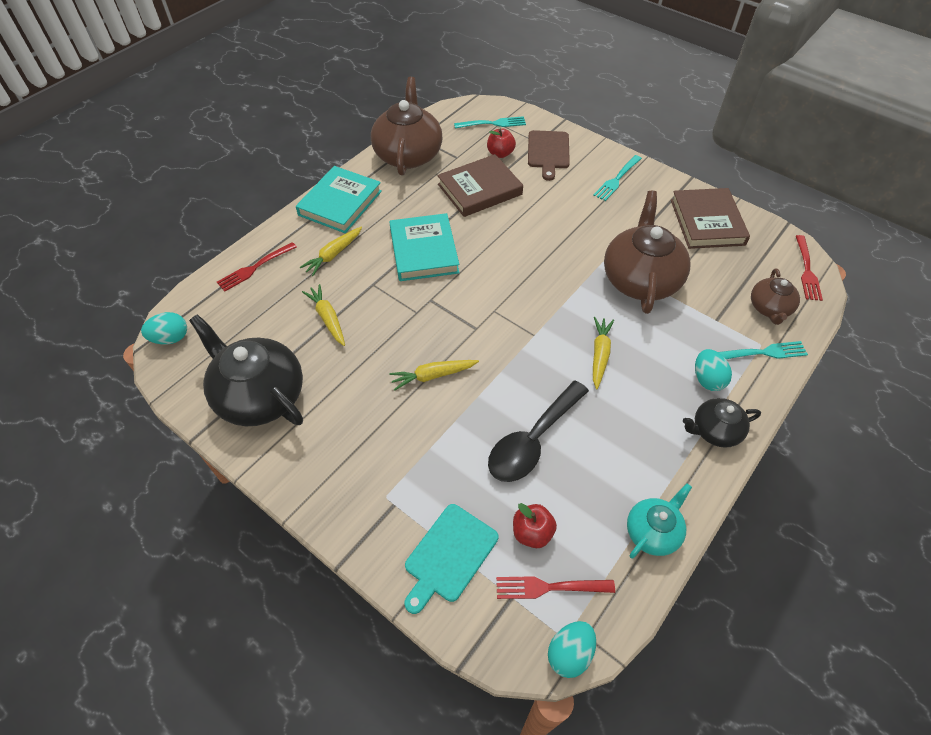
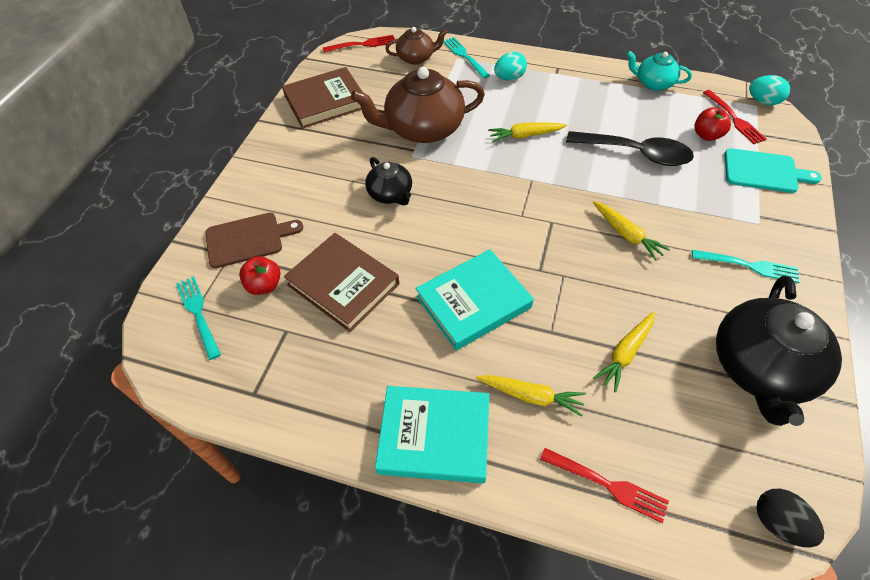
camera: 110 degrees left, 0 degrees up
(170, 338) = (778, 523): turquoise egg -> black egg
(408, 154) = (297, 392): brown teapot -> none
(617, 179) = (282, 171): turquoise fork -> turquoise fork (749, 266)
(715, 431) = (552, 69): black teapot -> black teapot (390, 194)

